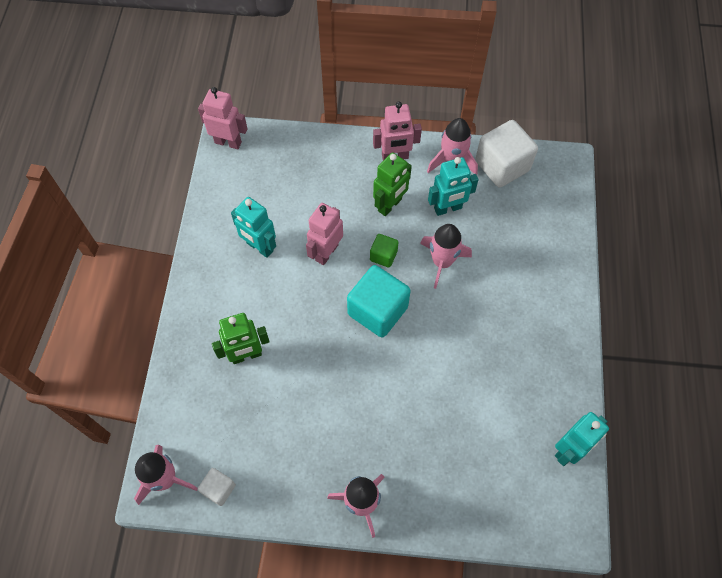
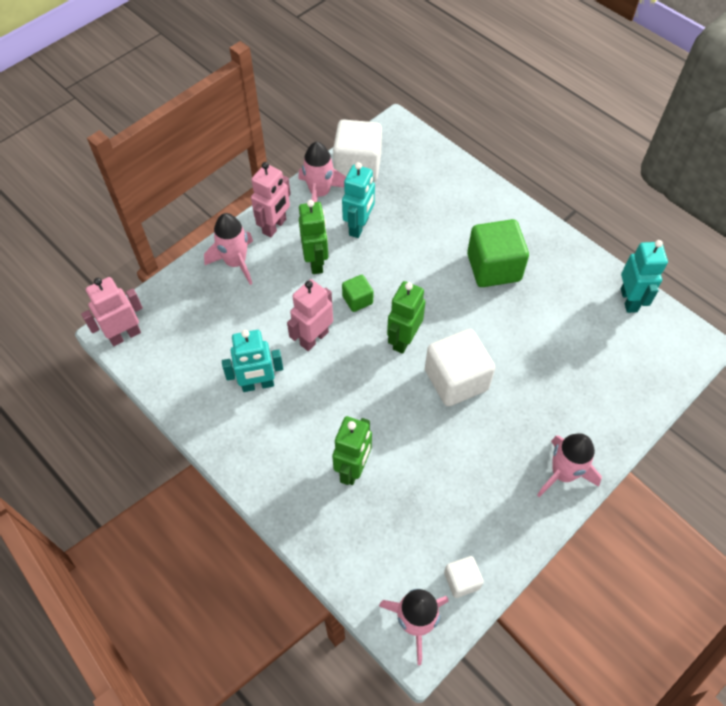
camera: 50 degrees left, 5 degrees down
(326, 252) = (314, 338): pink robot -> pink robot turned 60 degrees clockwise
(376, 371) = (456, 380): none -> white cube
(377, 311) = (403, 340): turquoise cube -> green robot
(442, 262) = (402, 265): pink rocket -> pink rocket (236, 262)
(501, 326) = (493, 267): none -> green cube

